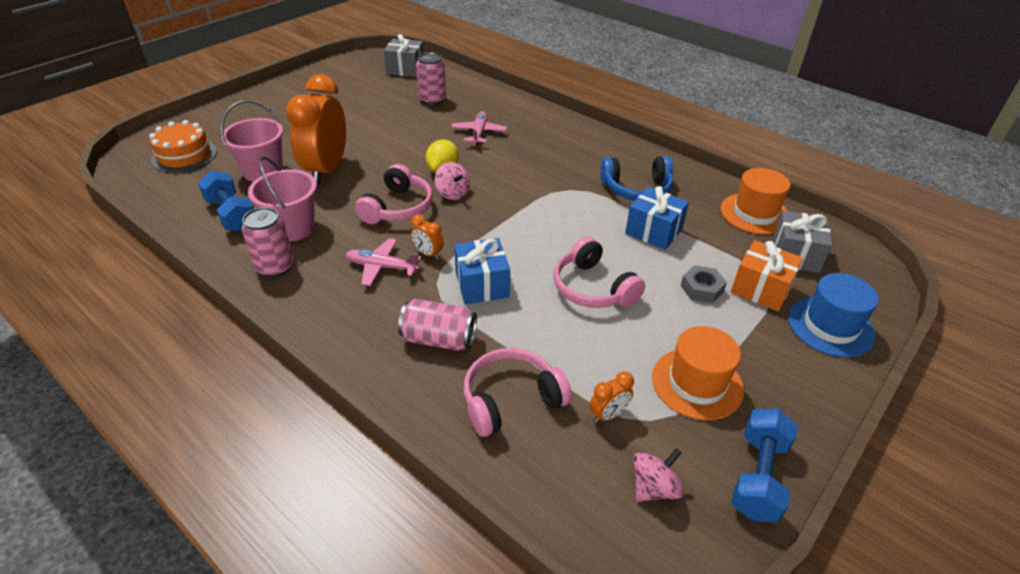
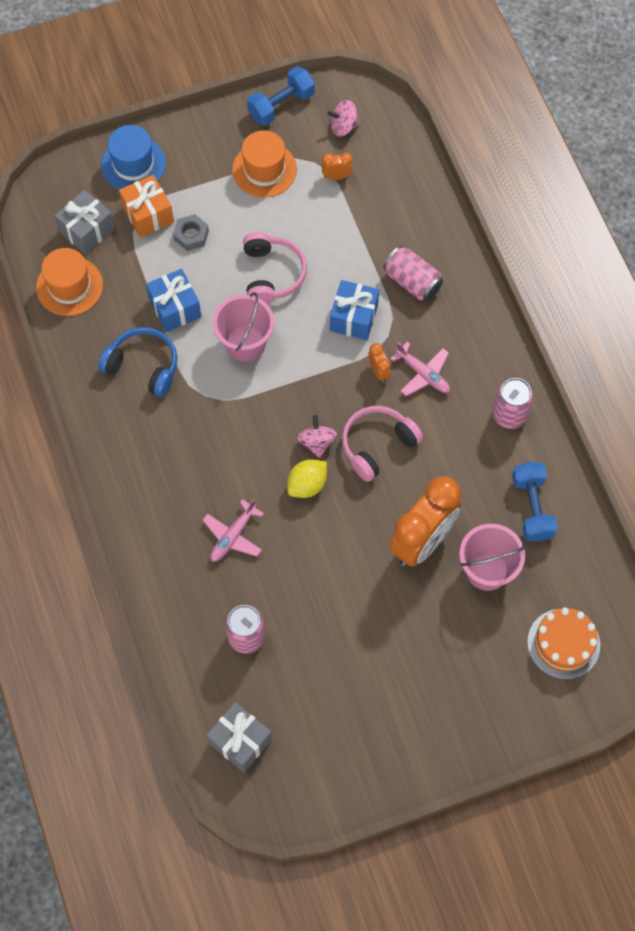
camera: 150 degrees left, 25 degrees up
(293, 228) = (481, 461): pink bucket -> pink bucket (245, 343)
(511, 400) = (390, 213): pink headphones -> none

